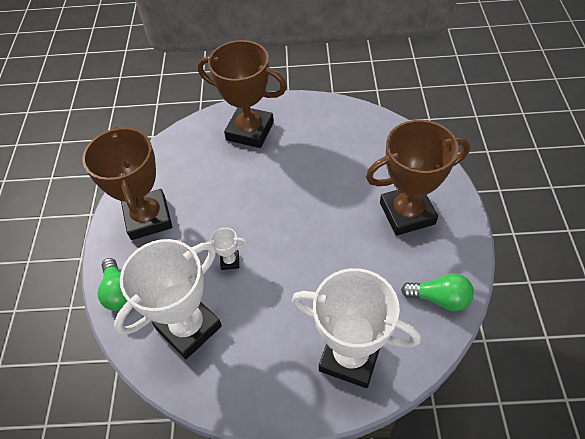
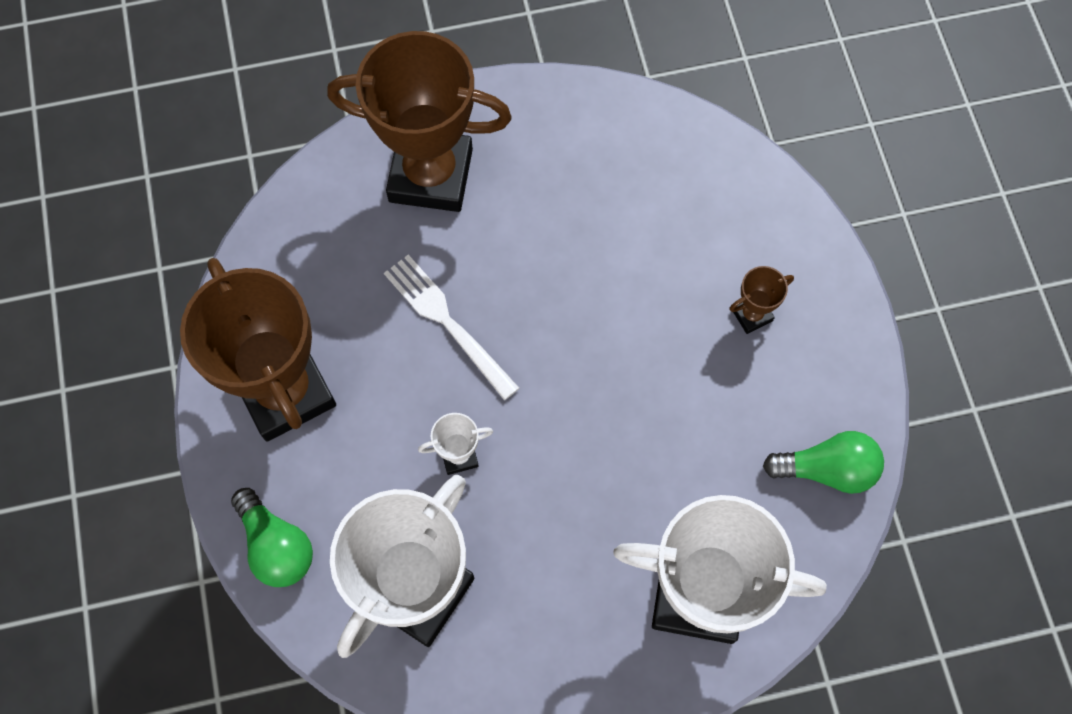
camera: 15 degrees left, 15 degrees up
(240, 196) = (446, 321): none -> white fork
(407, 213) = (751, 315): brown trophy -> brown trophy, size x0.41

